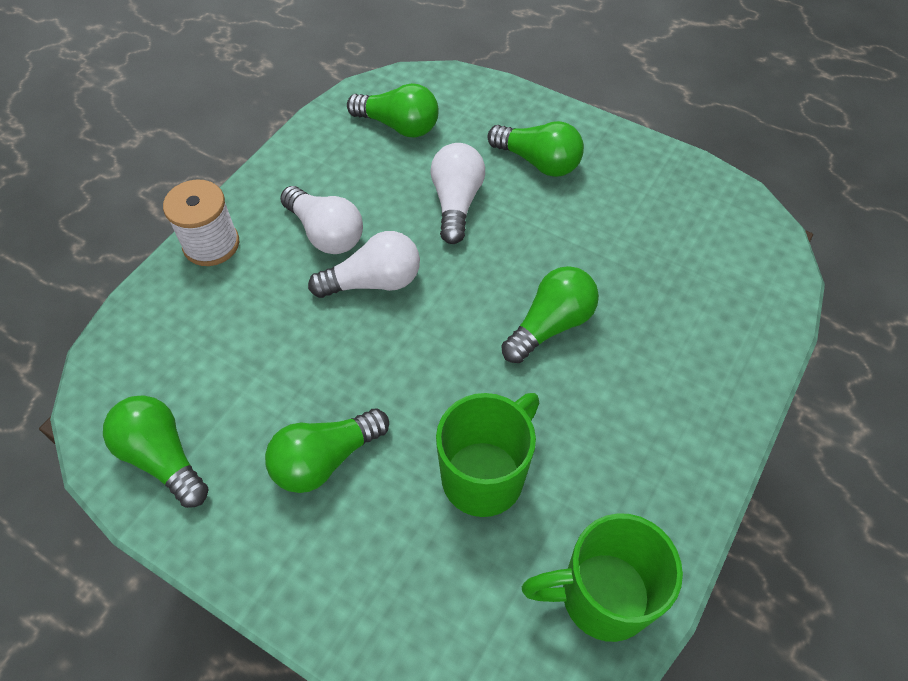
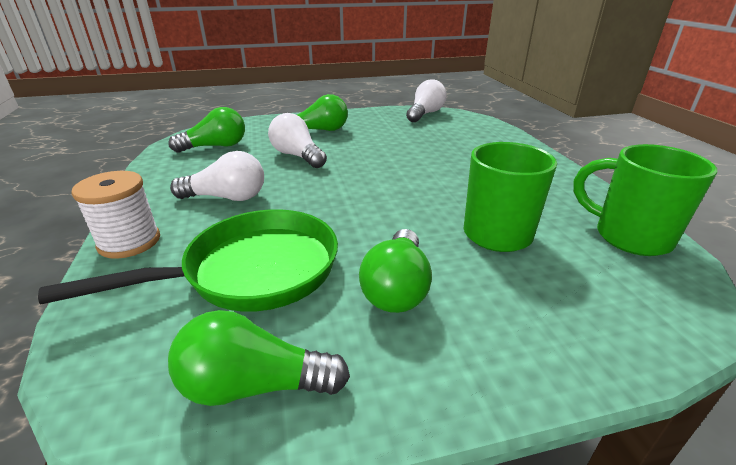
camera: 45 degrees left, 25 degrees down
(254, 352) = (252, 271): none -> green pan
(374, 282) = (294, 200): white light bulb -> white light bulb (425, 114)
(550, 325) = (421, 169): green light bulb -> none
(601, 596) = (629, 237): green mug -> green mug turned 90 degrees clockwise

